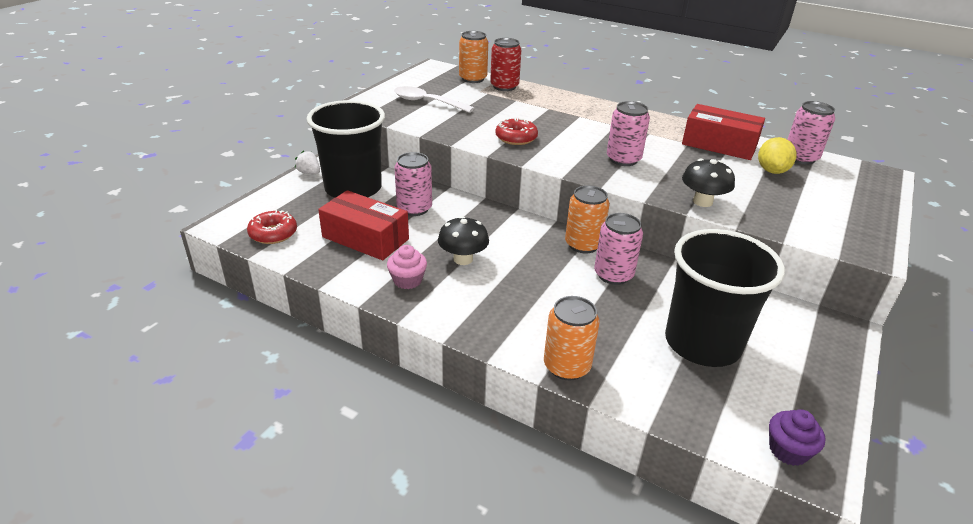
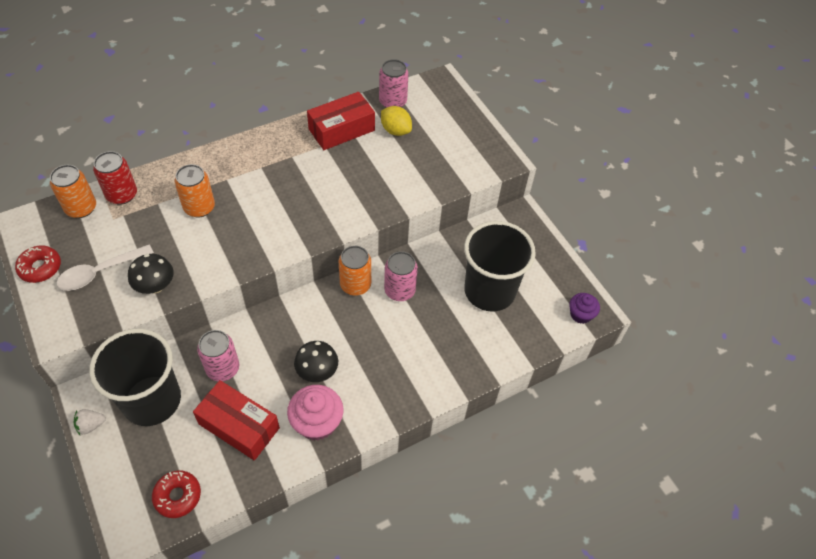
camera: 60 degrees left, 20 degrees up
(365, 238) = (239, 426): red box -> red box turned 60 degrees clockwise
(407, 280) = (317, 422): pink cupcake -> pink cupcake, size x1.62
(516, 138) = (227, 246): red donut -> red donut (40, 268)
(567, 366) = (464, 375): orange can -> orange can (199, 207)
(623, 159) = (316, 201): pink can -> none
(702, 202) = (402, 198): black mushroom -> black mushroom (155, 286)

